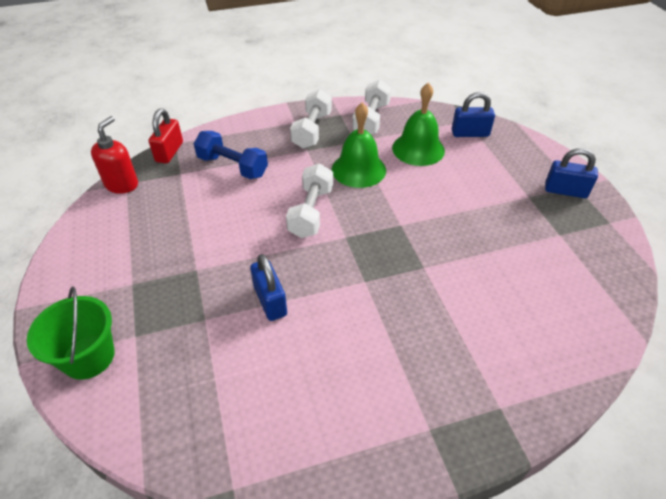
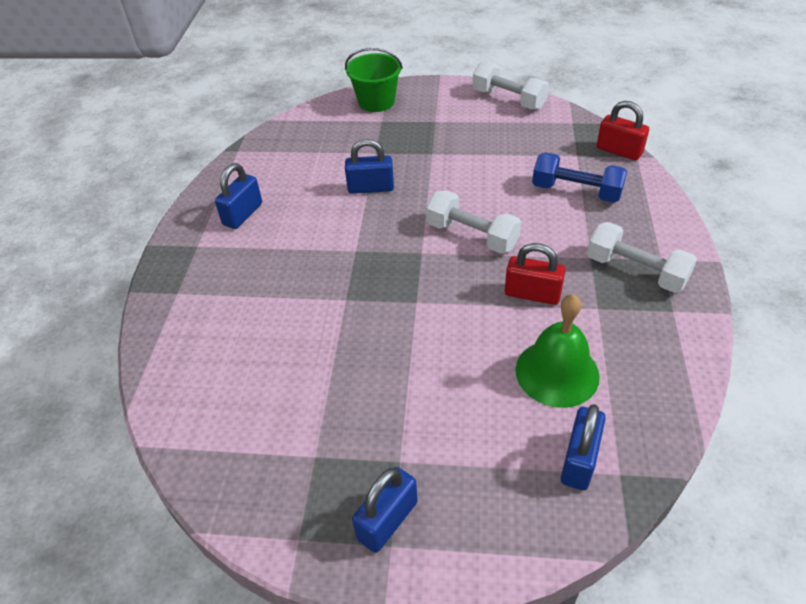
camera: 115 degrees right, 0 degrees up
(122, 184) = (571, 120): red soap dispenser -> none
(232, 166) = (576, 191): blue dumbbell -> blue dumbbell turned 60 degrees clockwise
(358, 169) = (532, 294): green bell -> red padlock
(358, 407) = (243, 214): none -> blue padlock
(371, 119) = (650, 342): white dumbbell -> white dumbbell (508, 99)

